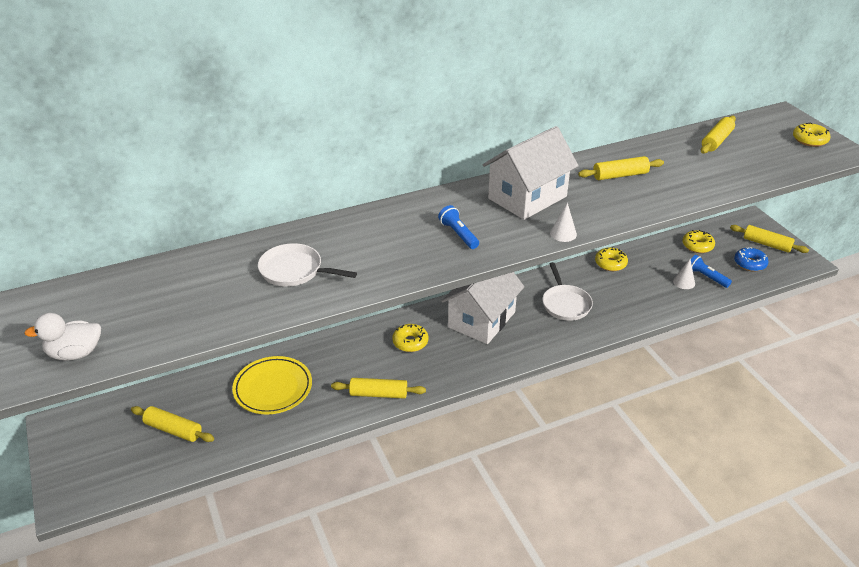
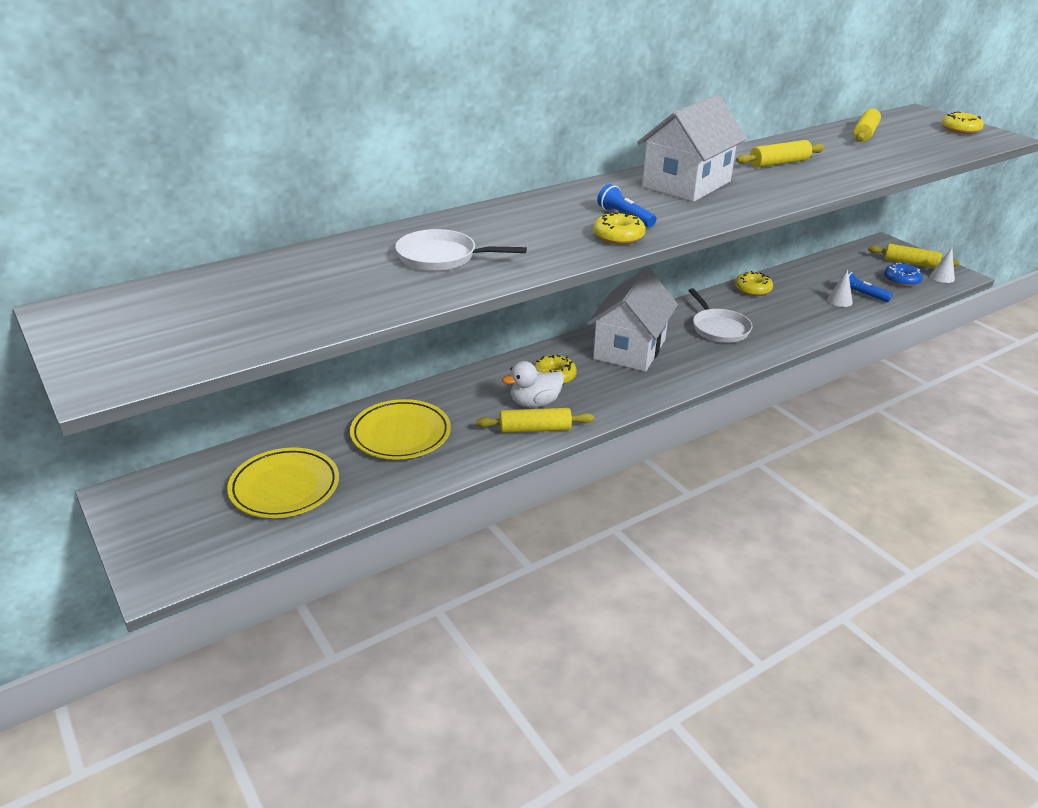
camera: 10 degrees left, 5 degrees down
(75, 353) = (182, 349): white duck -> white duck (534, 403)
(173, 430) = (284, 487): yellow rolling pin -> yellow plate
(563, 234) = (745, 211): white cone -> white cone (942, 277)
(697, 246) = (839, 269): yellow donut -> yellow donut (618, 237)

